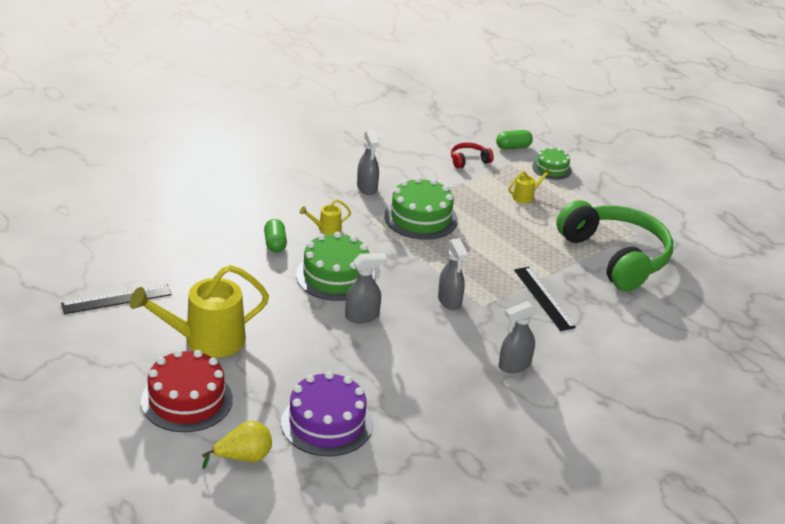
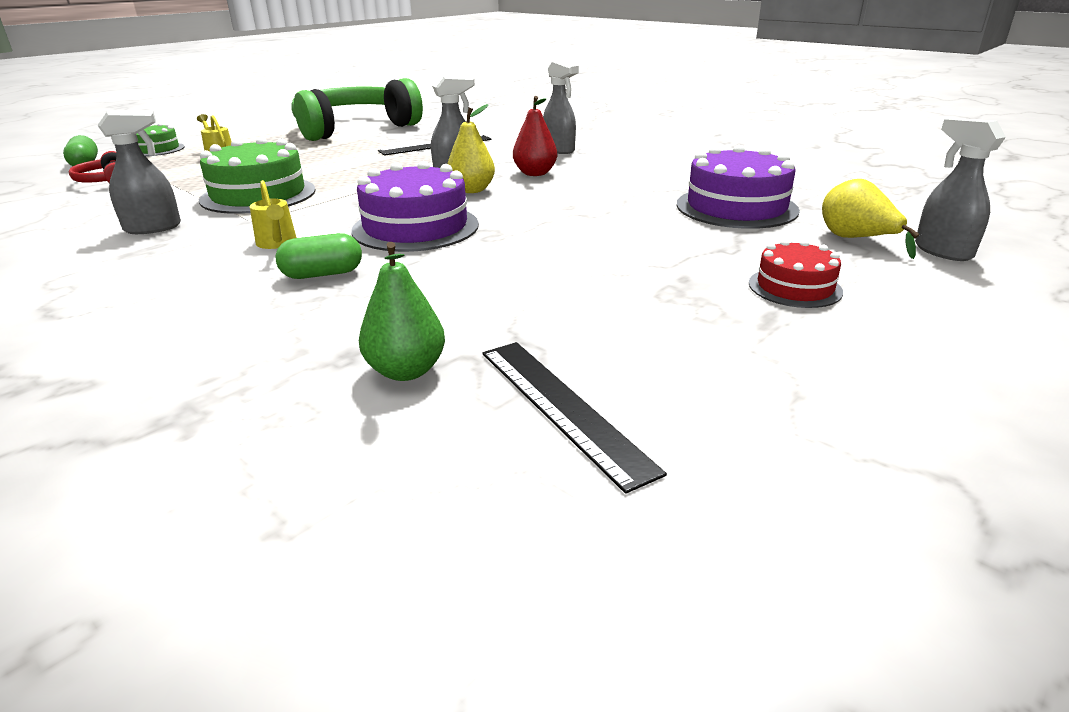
camera: 95 degrees left, 5 degrees down
(164, 264) = (406, 371): none -> green pear
(187, 400) = (794, 287): red cake -> red cake, size x0.58
(206, 340) = (634, 293): yellow watering can -> none
(335, 276) = (415, 227): green cake -> purple cake
(362, 316) = (508, 207): grey spray bottle -> grey spray bottle (942, 251)
(406, 305) = (472, 190): none -> yellow pear
(442, 340) = (535, 173): none -> red pear

